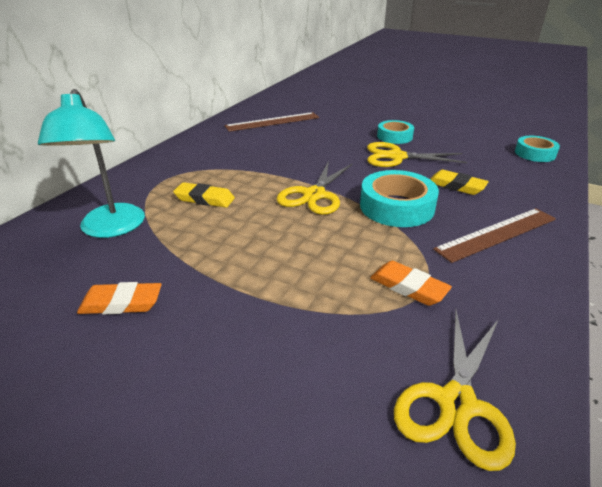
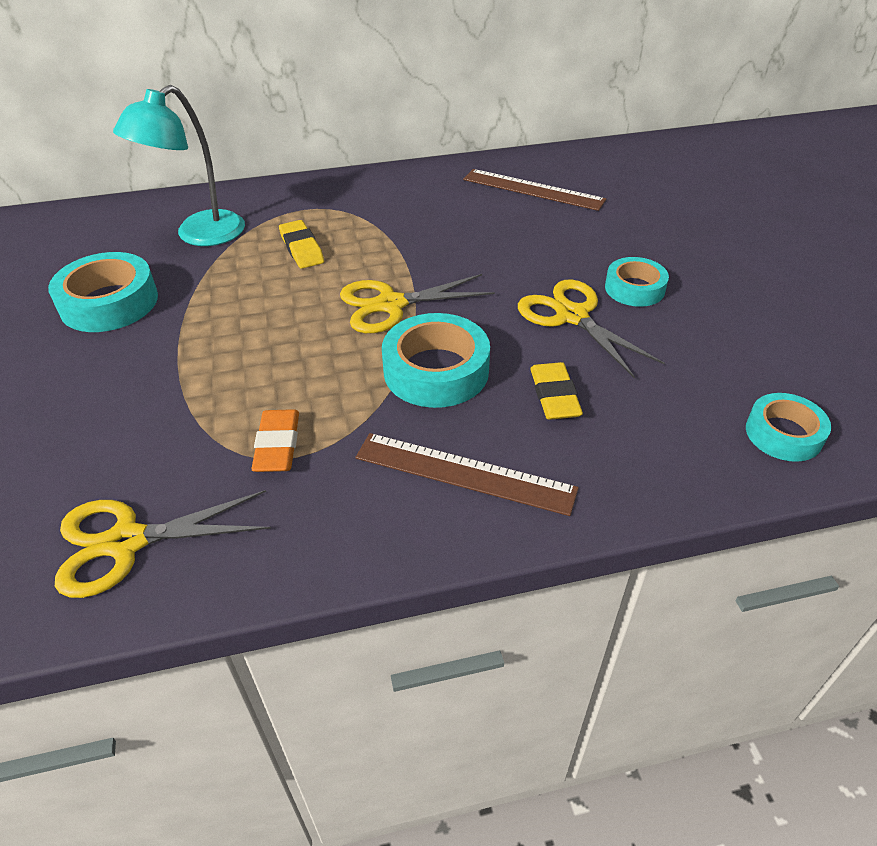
camera: 50 degrees right, 10 degrees up
(121, 303) = (109, 302): orange eraser -> turquoise tape

